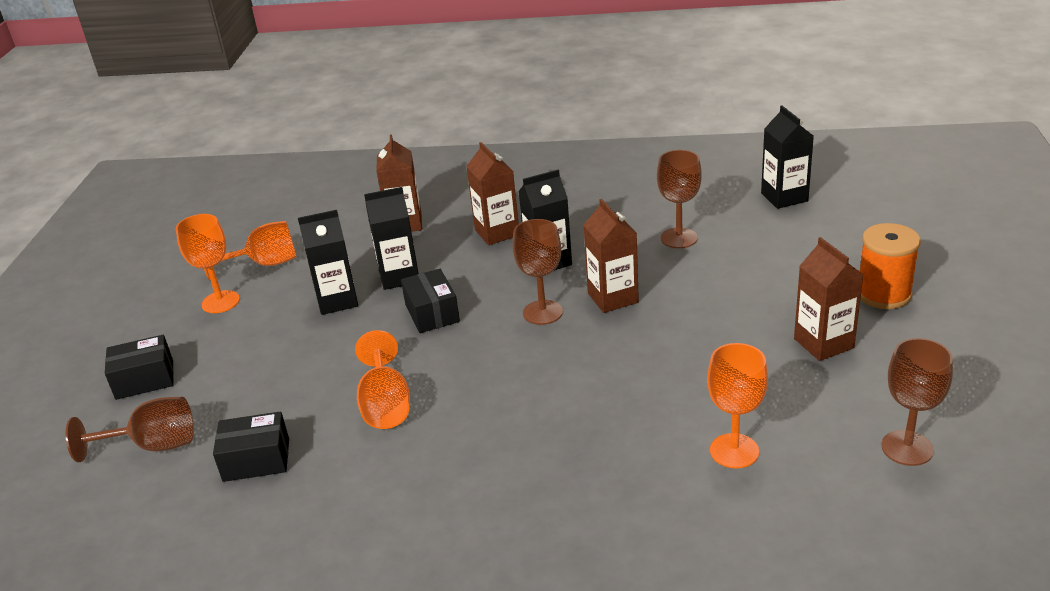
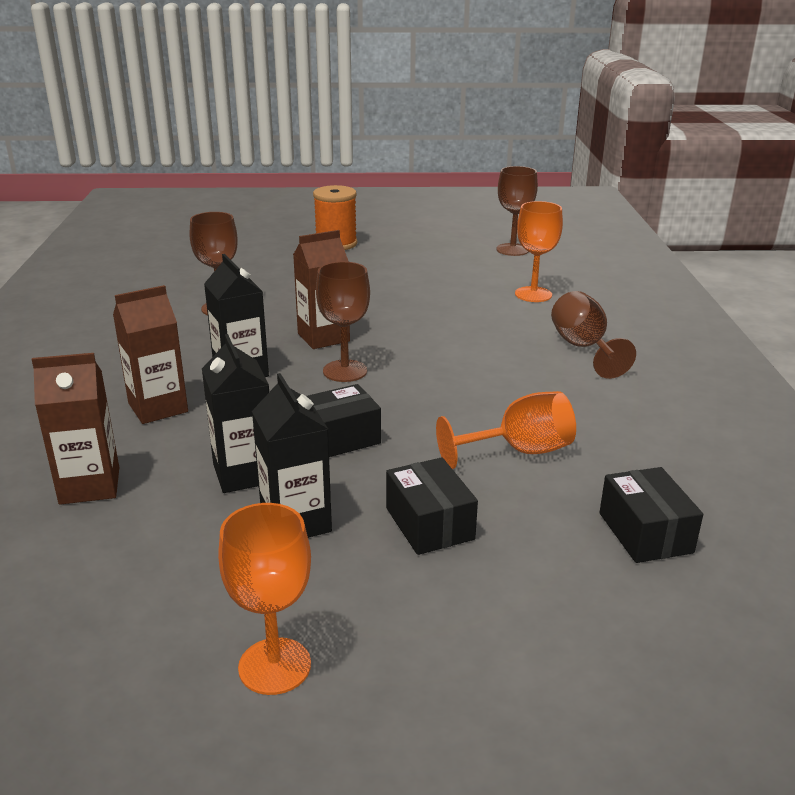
camera: 100 degrees left, 5 degrees down
(144, 379) = (512, 711): black box -> black box (429, 523)
(153, 446) = (662, 644): brown goblet -> brown goblet (583, 348)
(264, 264) = (155, 632): orange goblet -> none
(784, 197) = (166, 266): black carton -> none
(823, 343) = (399, 264): brown carton -> none

